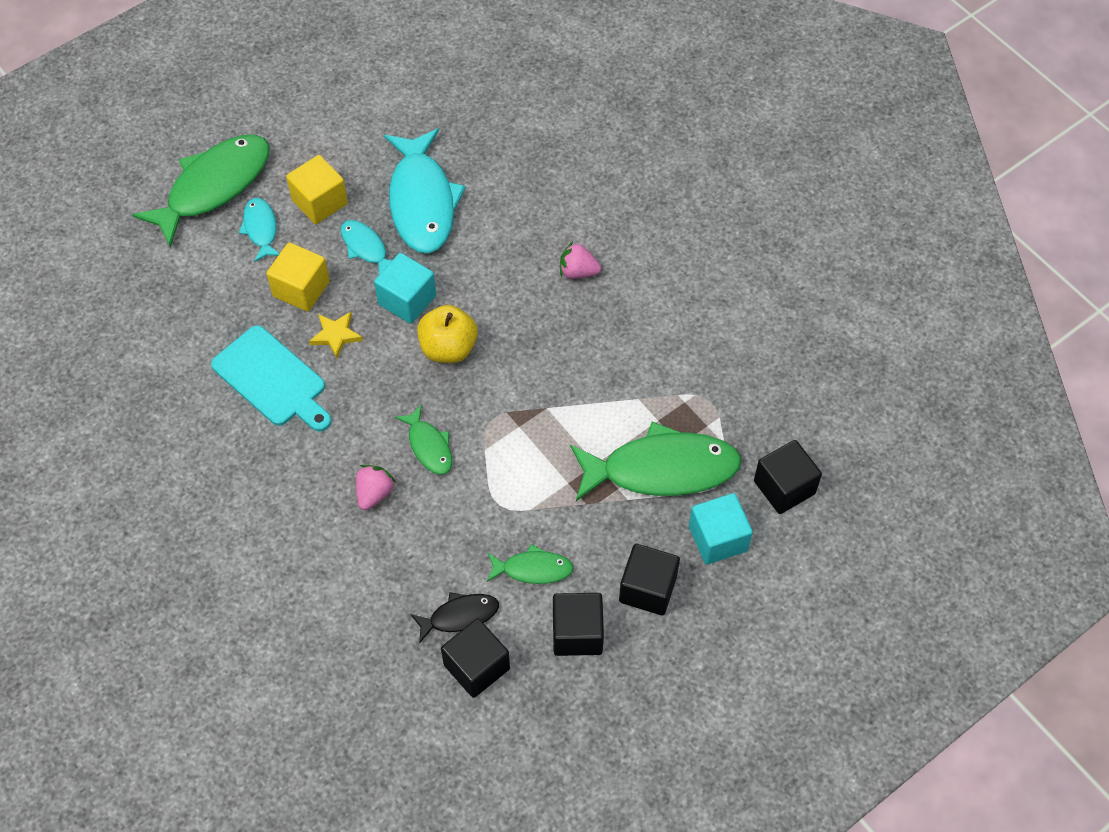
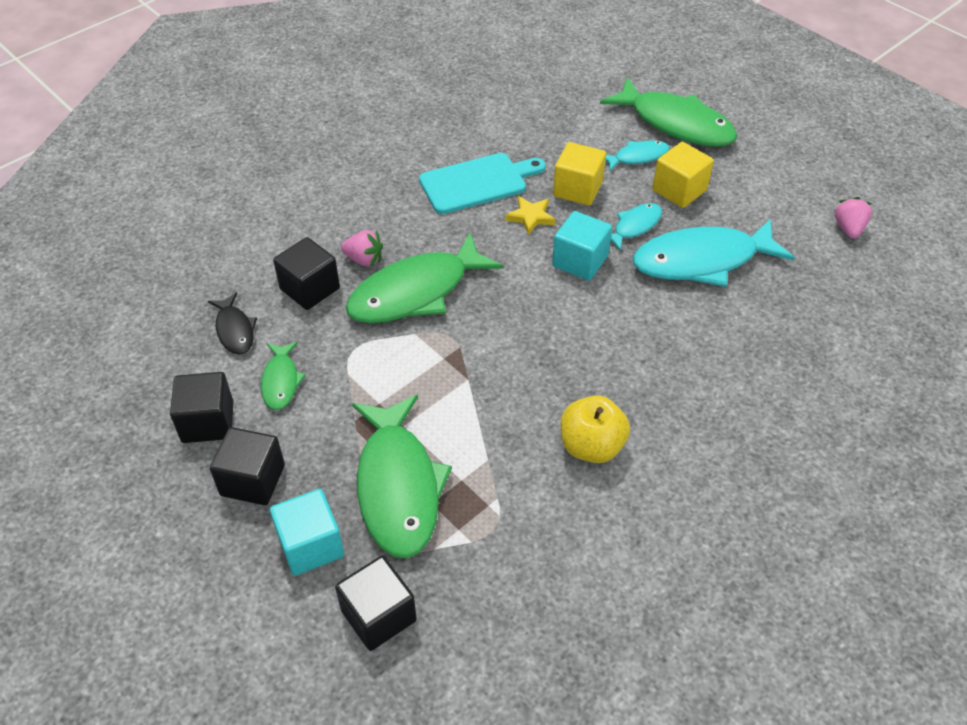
camera: 85 degrees right, 10 degrees down
(272, 379) = (477, 183): turquoise cutting board -> turquoise cutting board turned 150 degrees counterclockwise
(429, 446) = (416, 292): green fish -> green fish, size x2.02
(448, 348) = (529, 296): yellow apple -> yellow apple (591, 446)
(476, 666) = (182, 347): black cube -> black cube (310, 289)
(578, 272) = (646, 394): pink strawberry -> pink strawberry (848, 229)

